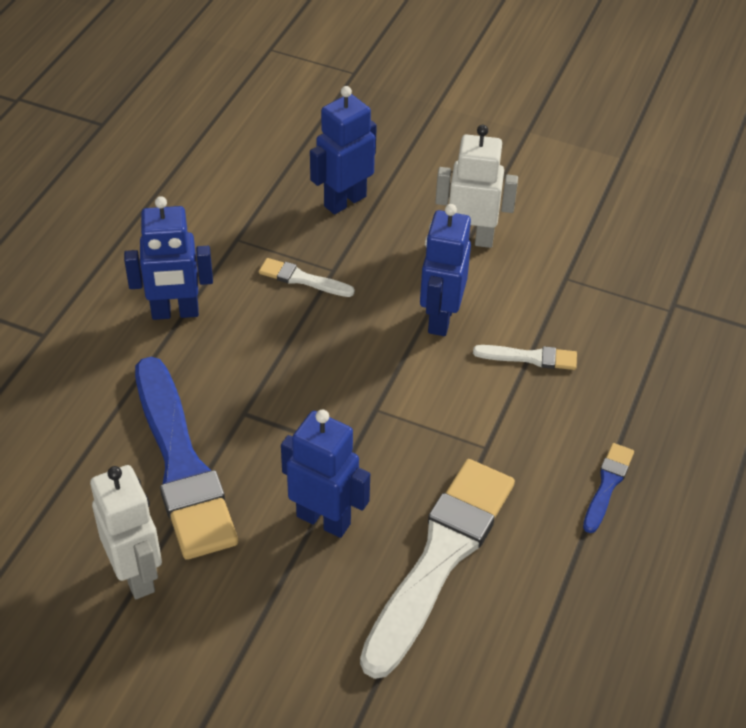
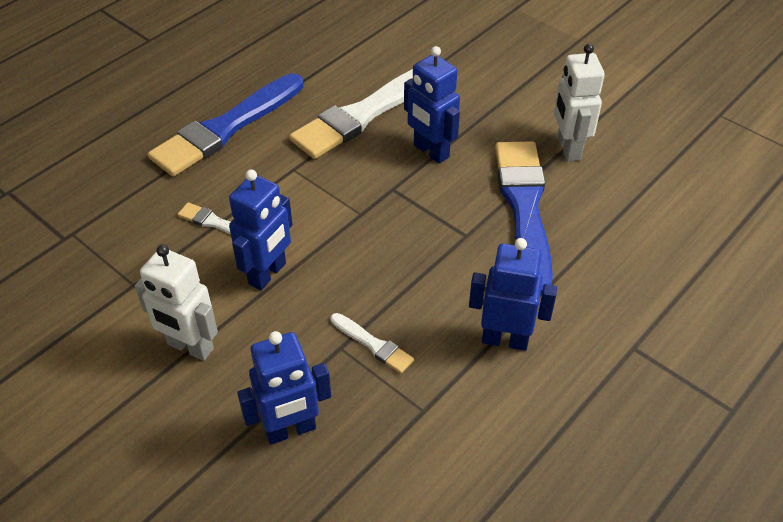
camera: 160 degrees left, 0 degrees up
(607, 485) = (226, 128): blue brush -> blue brush, size x2.28

